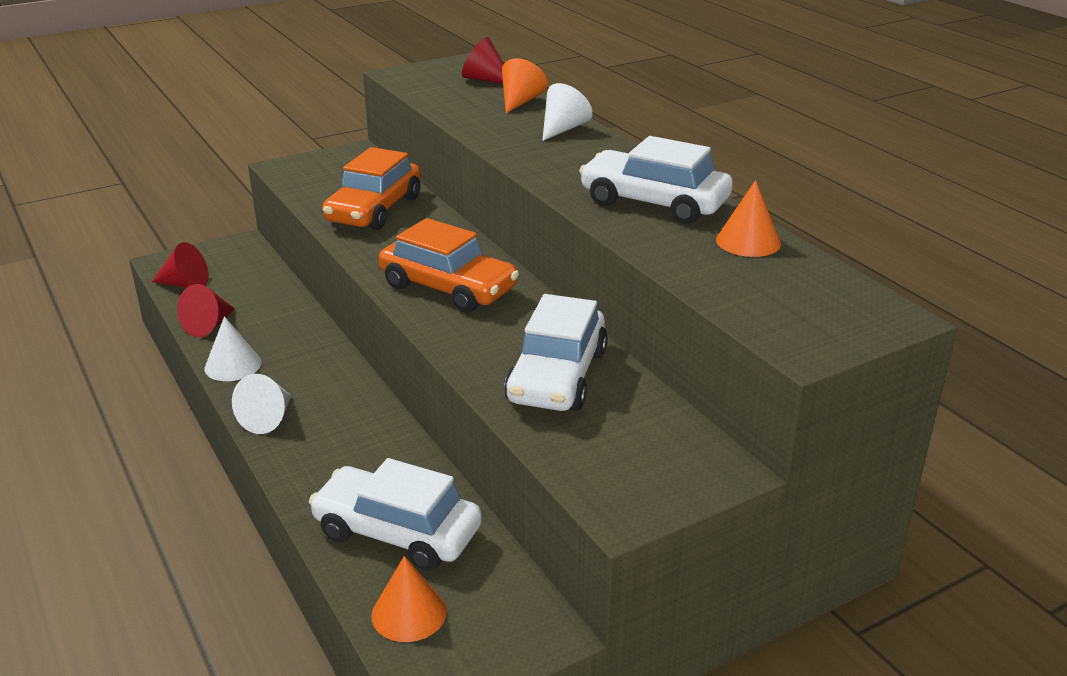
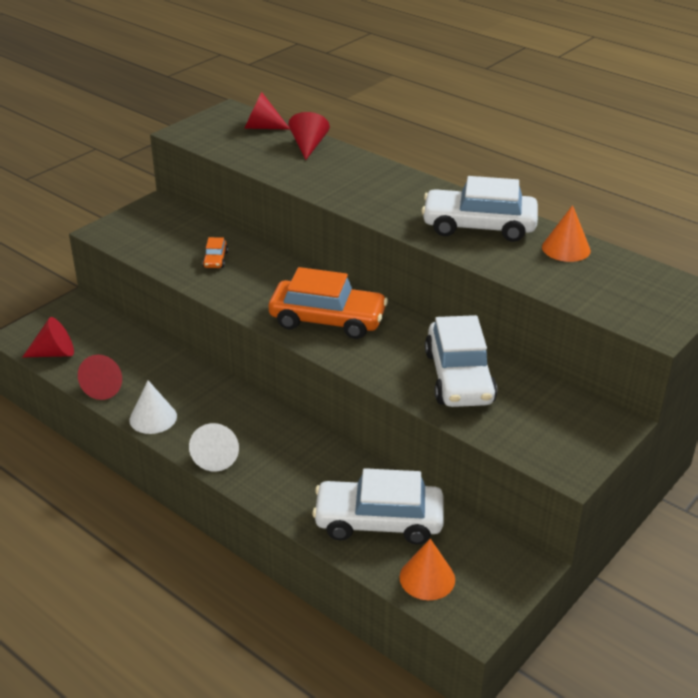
camera: 20 degrees left, 5 degrees up
(374, 209) = (215, 259): orange car -> orange car, size x0.43
(520, 101) = (308, 146): orange cone -> red cone
(563, 129) = (362, 168): white cone -> none

